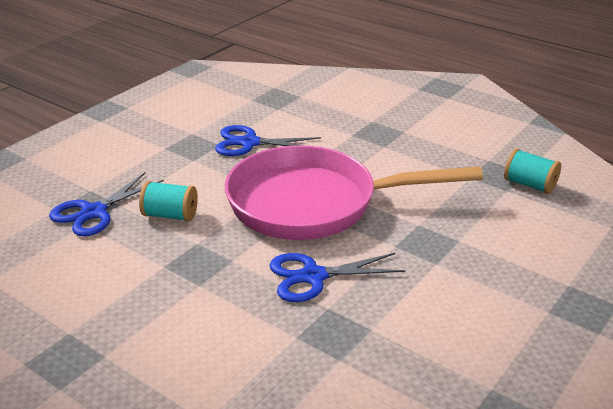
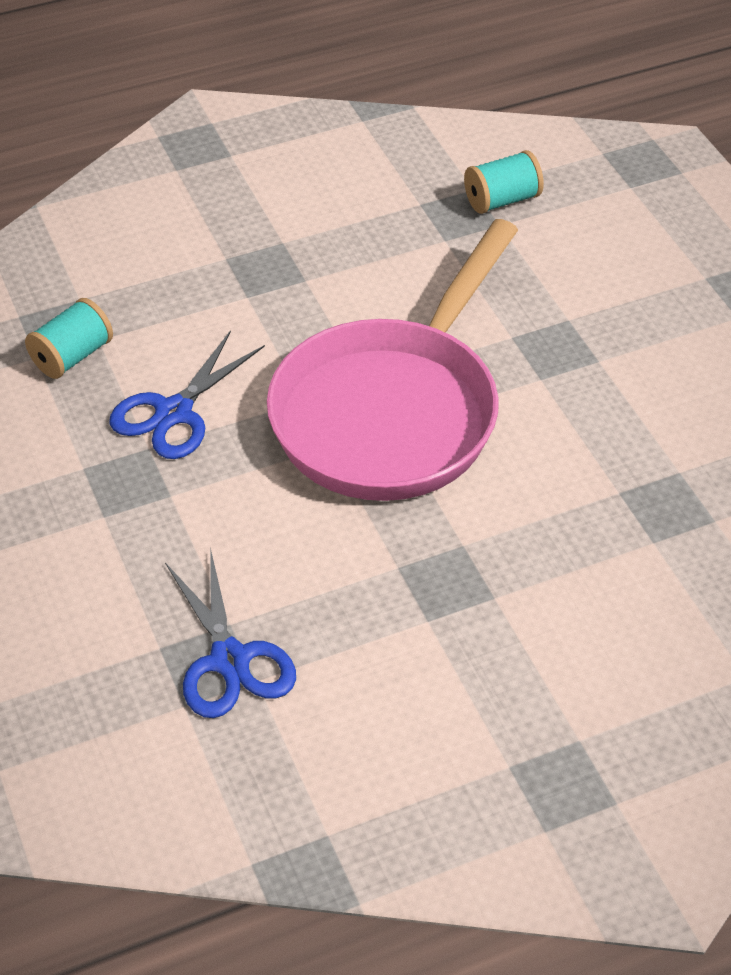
camera: 60 degrees left, 15 degrees up
(170, 215) = (306, 573): turquoise spool -> turquoise spool (72, 356)
(313, 276) = (551, 479): blue scissors -> none

